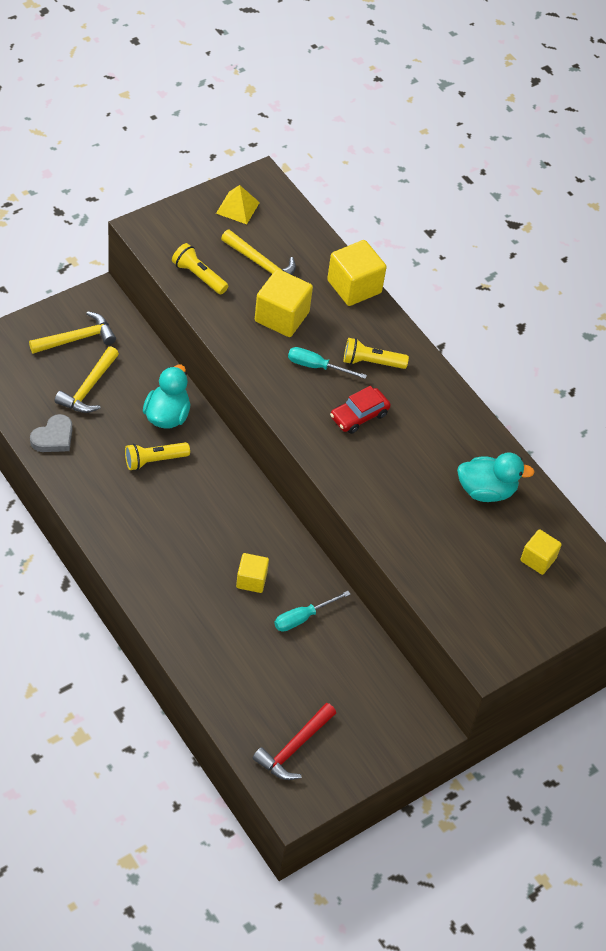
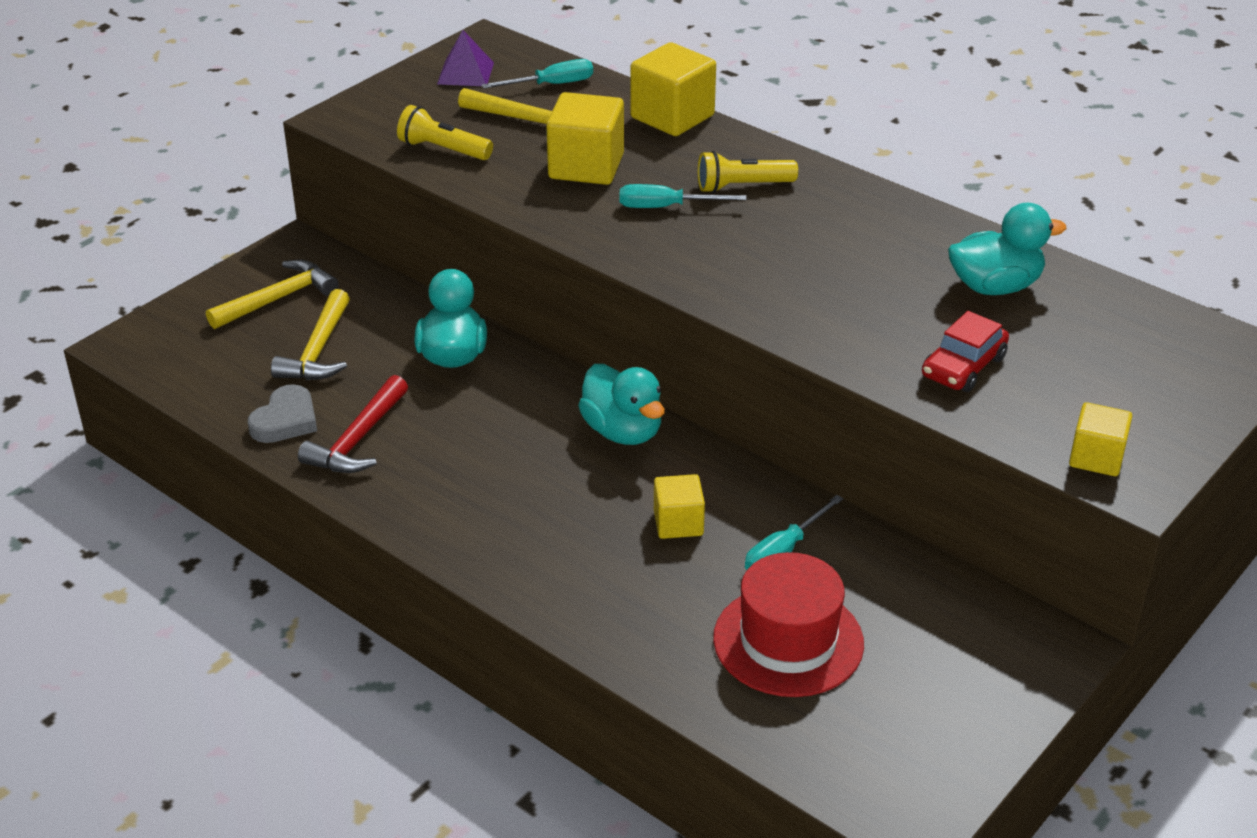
camera: 10 degrees left, 15 degrees down
(154, 460) = (456, 412): yellow flashlight -> none
(237, 208) = (465, 73): yellow pyramid -> purple pyramid
(246, 504) = (623, 431): none -> turquoise duck
(279, 677) = (788, 641): none -> red hat
(289, 234) = (552, 85): none -> turquoise screwdriver
(294, 748) = (865, 735): red hammer -> red hammer (358, 440)
(359, 416) = (758, 246): red car -> red car (963, 367)
(538, 559) = (1123, 346): yellow cube -> yellow cube (1096, 458)

